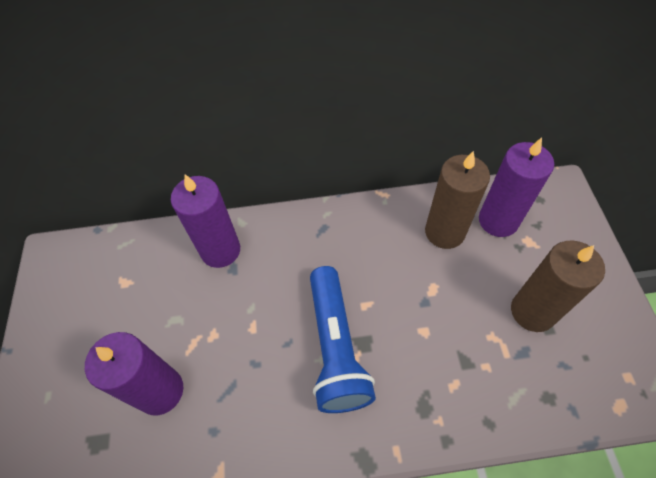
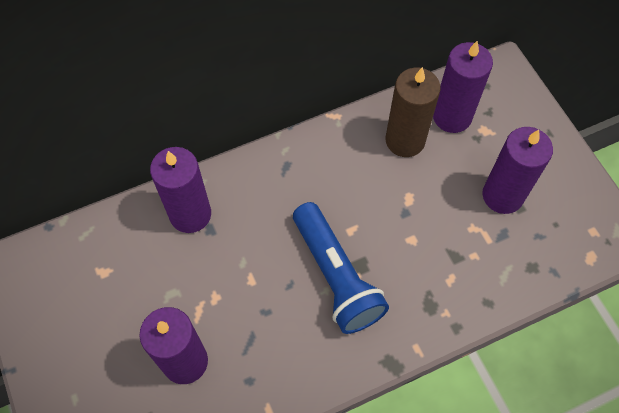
camera: 20 degrees left, 5 degrees up
(532, 311) = (502, 195): brown candle -> purple candle

